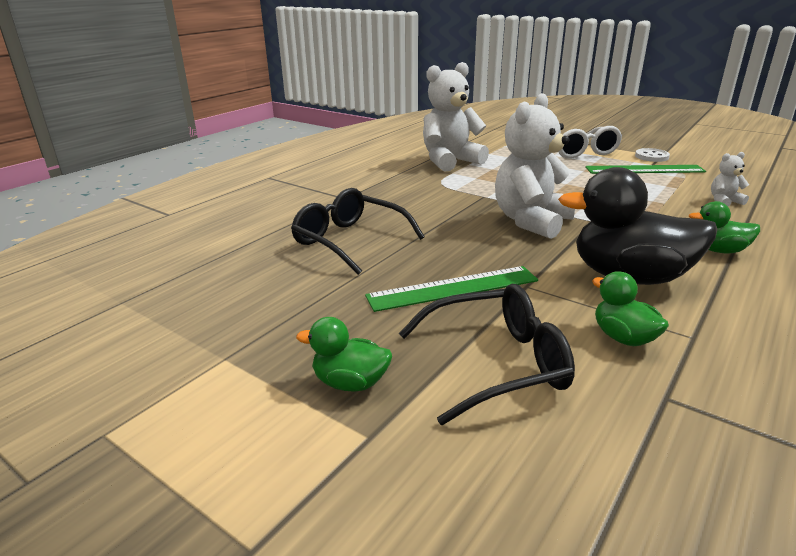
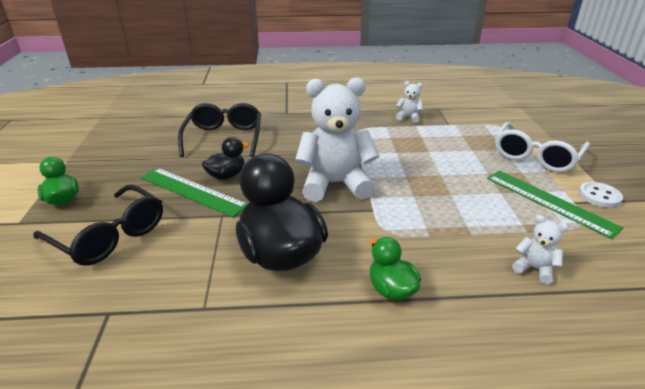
camera: 50 degrees right, 5 degrees up
(443, 262) = (226, 176): none -> black duck
(450, 161) = (408, 117): white teddy bear -> white teddy bear, size x0.44
(623, 337) = (177, 275): green duck -> none

